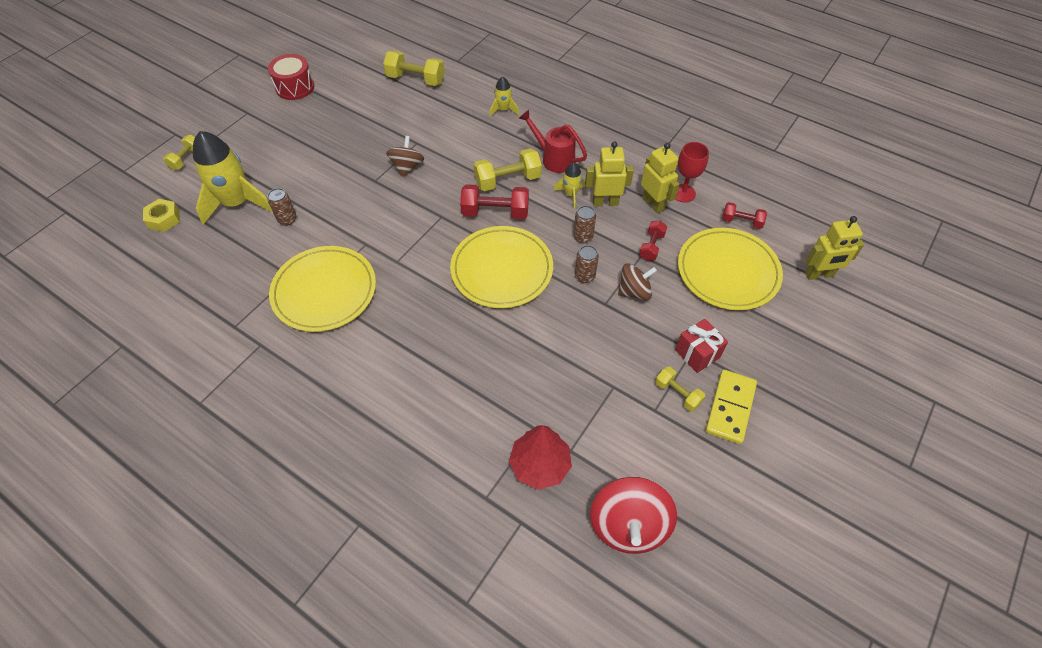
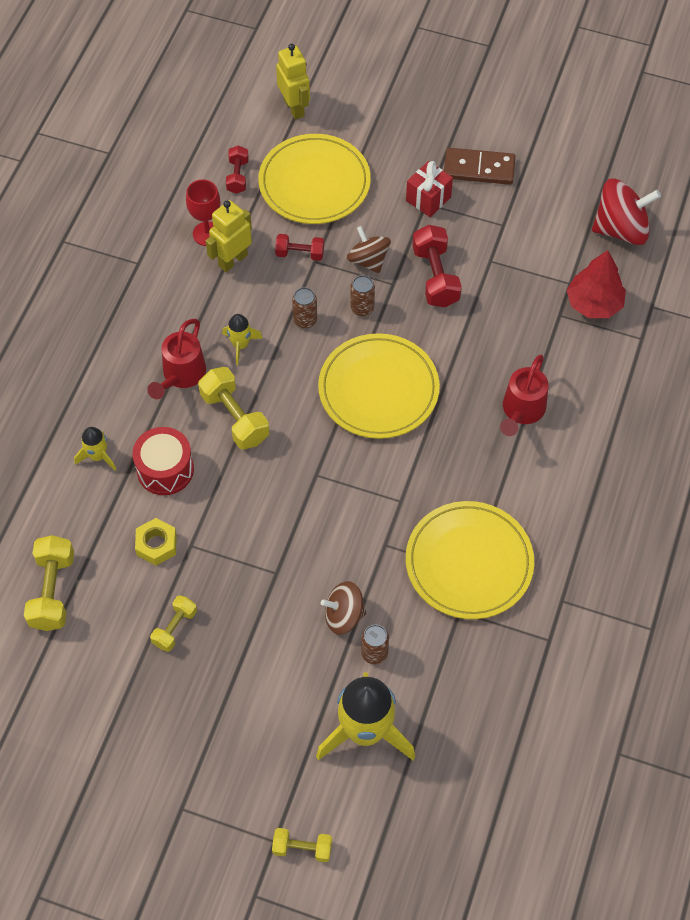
camera: 105 degrees left, 5 degrees up
(164, 219) = (421, 814): yellow nut -> yellow nut (156, 545)
(295, 87) = (107, 762): red drum -> red drum (165, 469)
(407, 167) = (241, 541): brown spinning top -> brown spinning top (343, 616)
(443, 366) = (521, 411): none -> red watering can
(495, 212) = (293, 418): red dumbbell -> red dumbbell (435, 277)
(605, 202) = (243, 308): yellow robot -> none
(677, 394) = (479, 209): yellow dumbbell -> yellow dumbbell (175, 628)
(730, 407) = (479, 169): yellow domino -> brown domino

